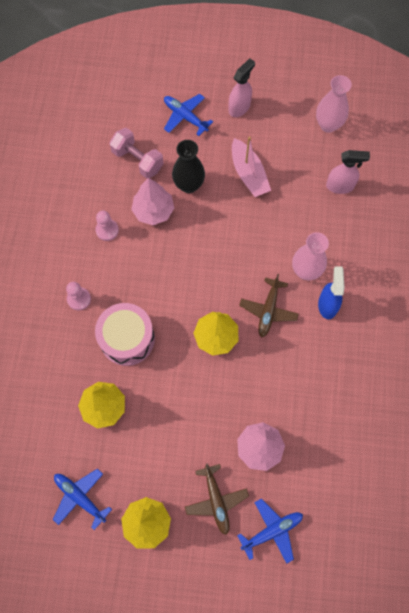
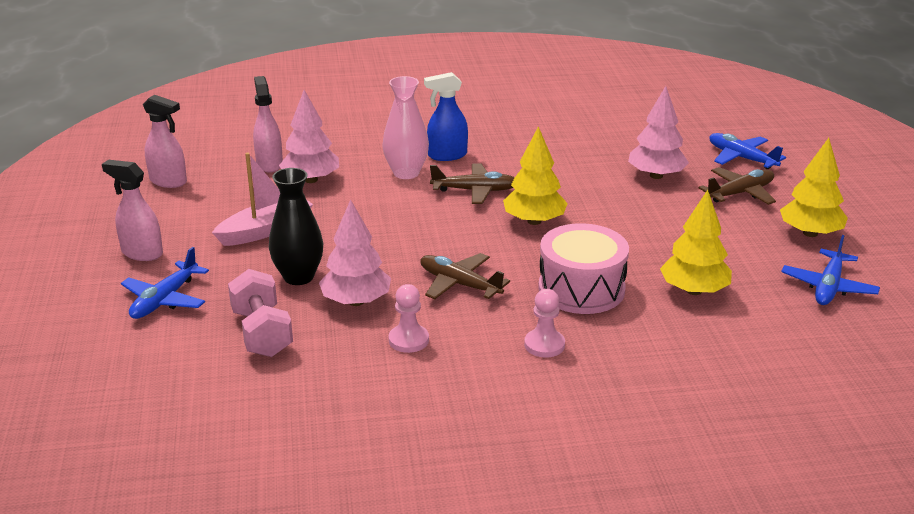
camera: 105 degrees left, 40 degrees down
(137, 160) = (262, 333): pink dumbbell -> pink dumbbell turned 45 degrees counterclockwise
(154, 270) = (459, 284): none -> brown plane
(310, 208) = (310, 180): none -> pink tree
(328, 125) = (168, 181): pink vase -> pink spray bottle

